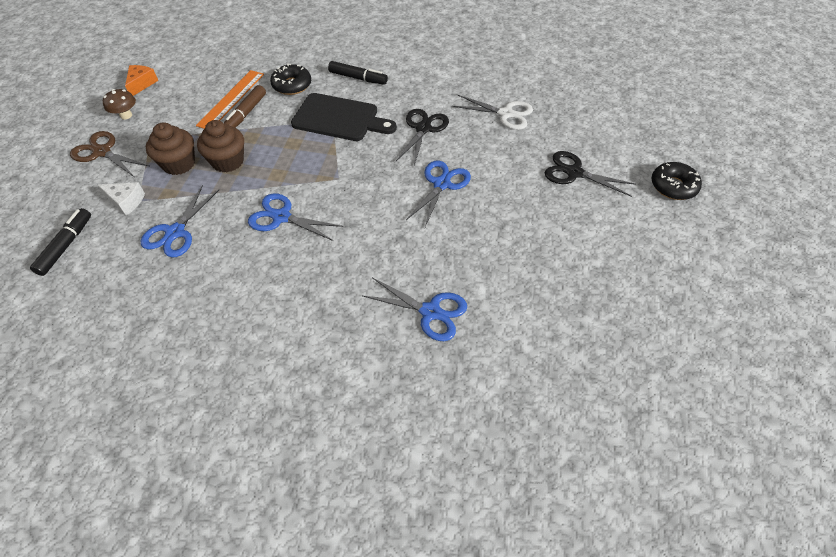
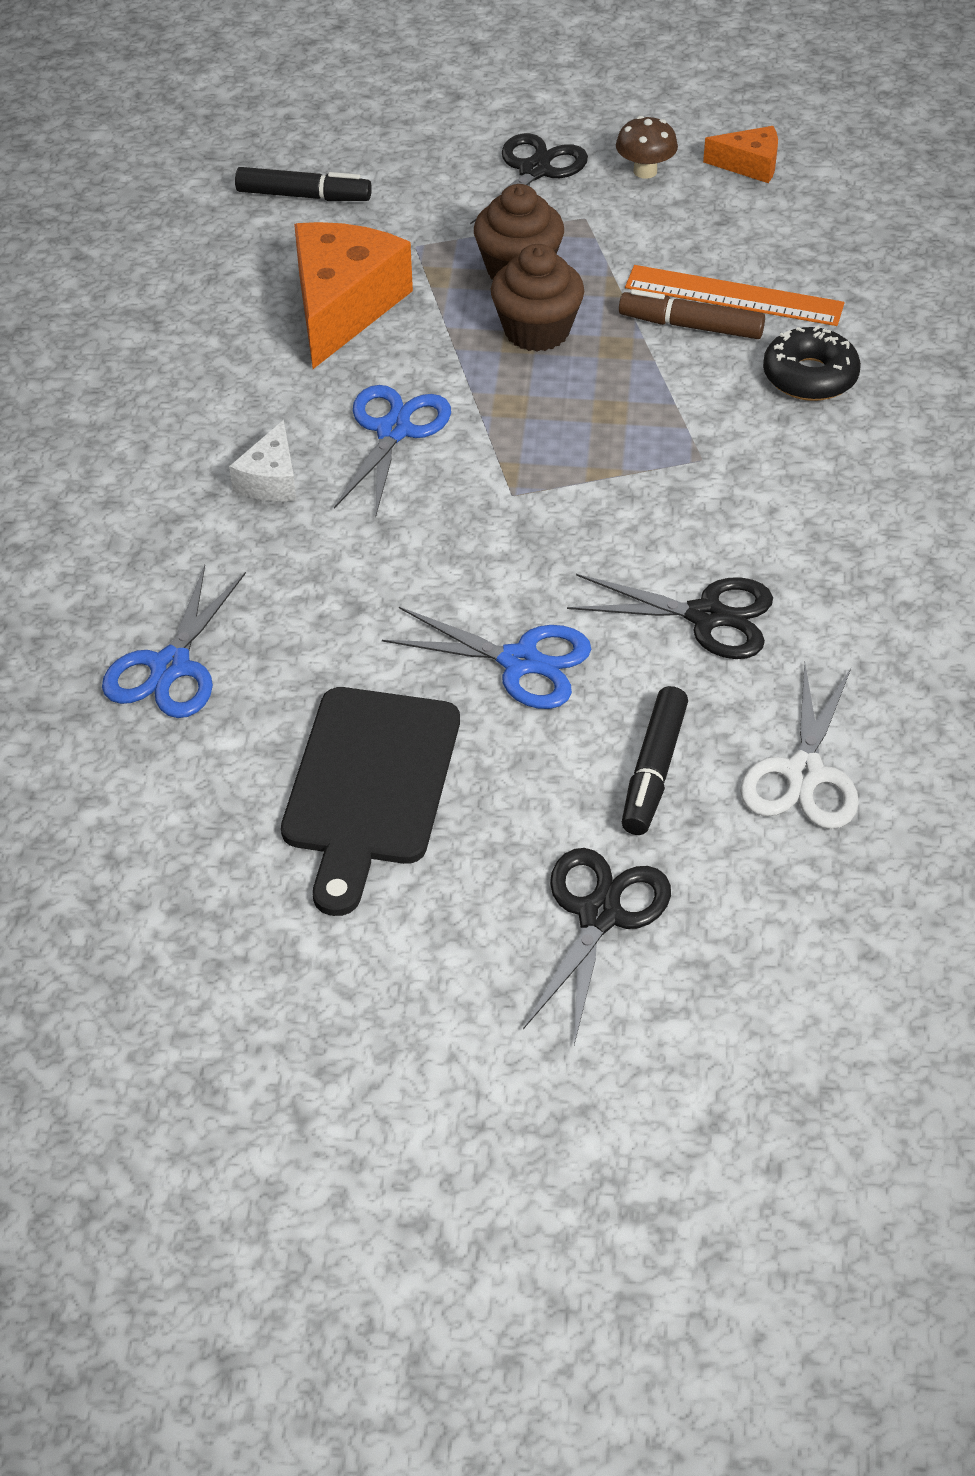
camera: 85 degrees right, 5 degrees down
(102, 152) = (534, 171): brown scissors -> black scissors
(126, 201) = (411, 232): white cheese -> white cheese (271, 480)
(175, 232) = (343, 307): blue scissors -> orange cheese
(339, 118) = (709, 470): black cutting board -> black cutting board (369, 786)
(358, 78) = (871, 481): black marker -> black marker (653, 770)
(673, 186) = (581, 1137): black donut -> none

